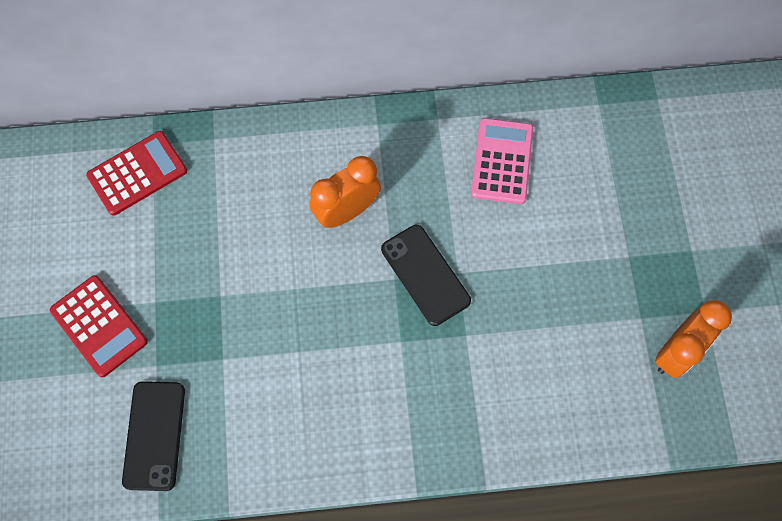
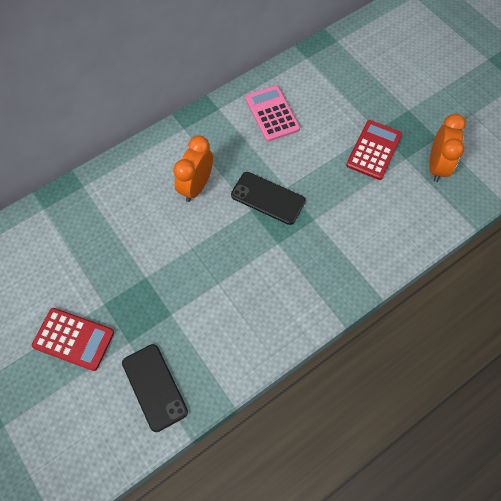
camera: 30 degrees left, 5 degrees down
(137, 173) = (43, 231): red calculator -> red calculator (374, 150)

